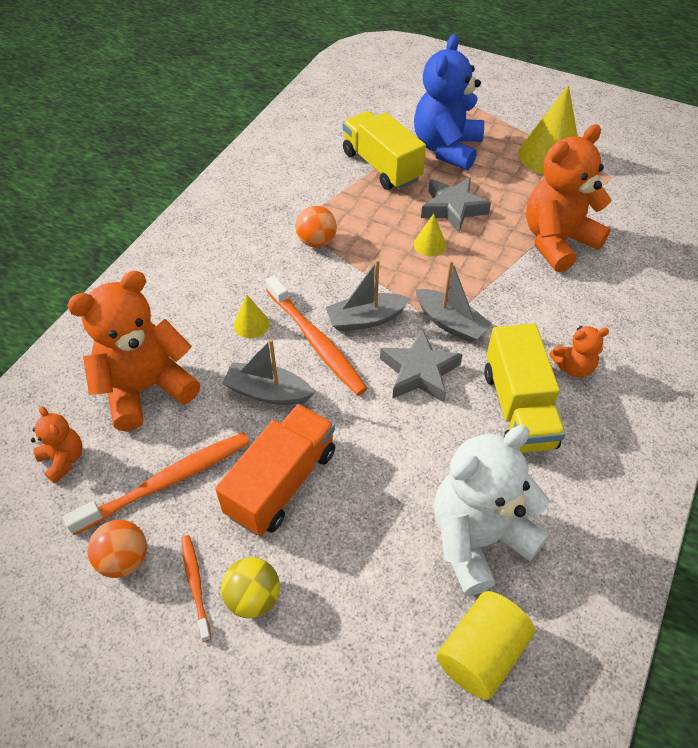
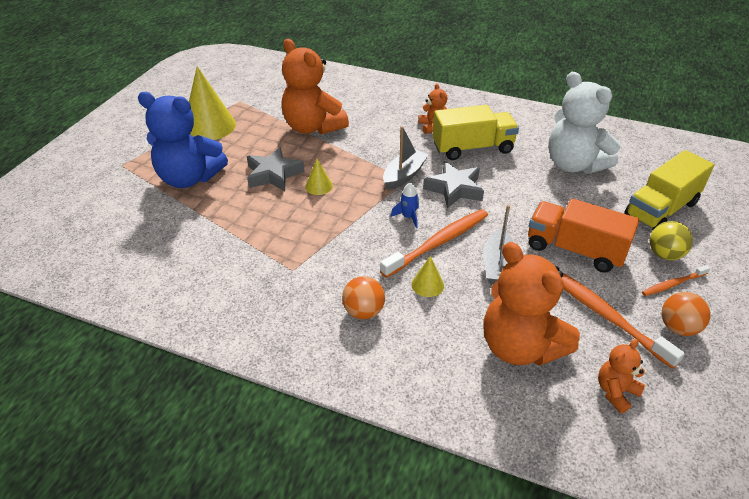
camera: 95 degrees left, 10 degrees down
(316, 242) = (317, 252): orange ball -> orange ball (363, 311)
(365, 319) = (408, 217): grey boat -> blue rocket
(381, 166) = (209, 217): yellow truck -> yellow truck (661, 209)
(481, 653) = (641, 164): yellow cylinder -> none

